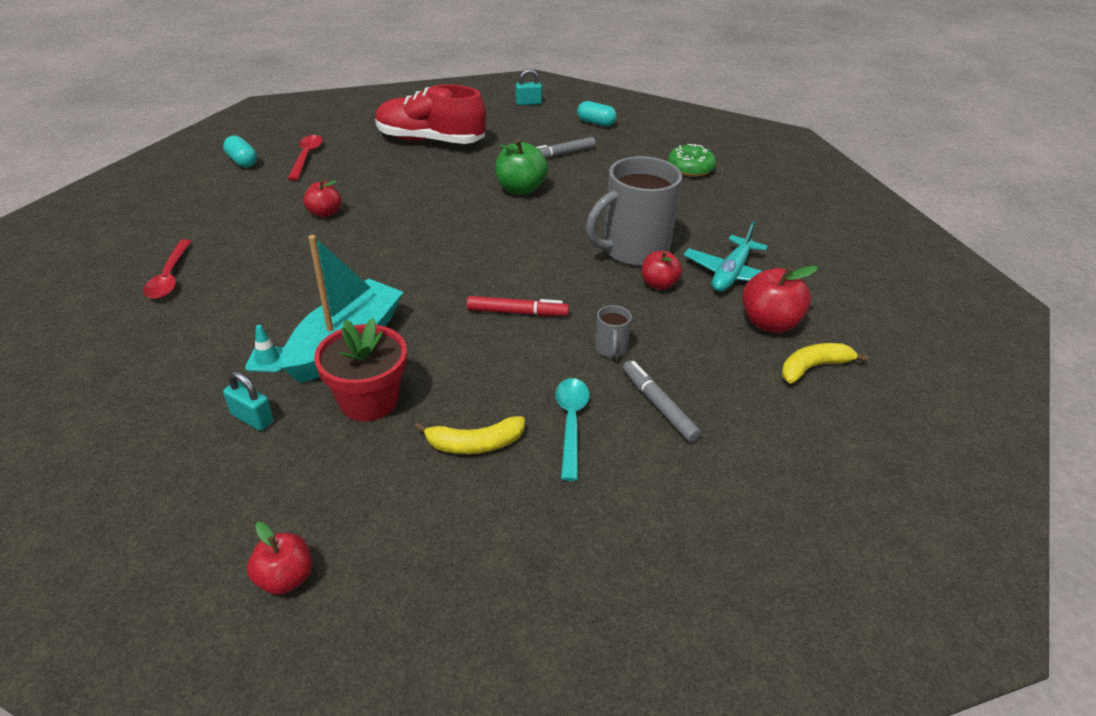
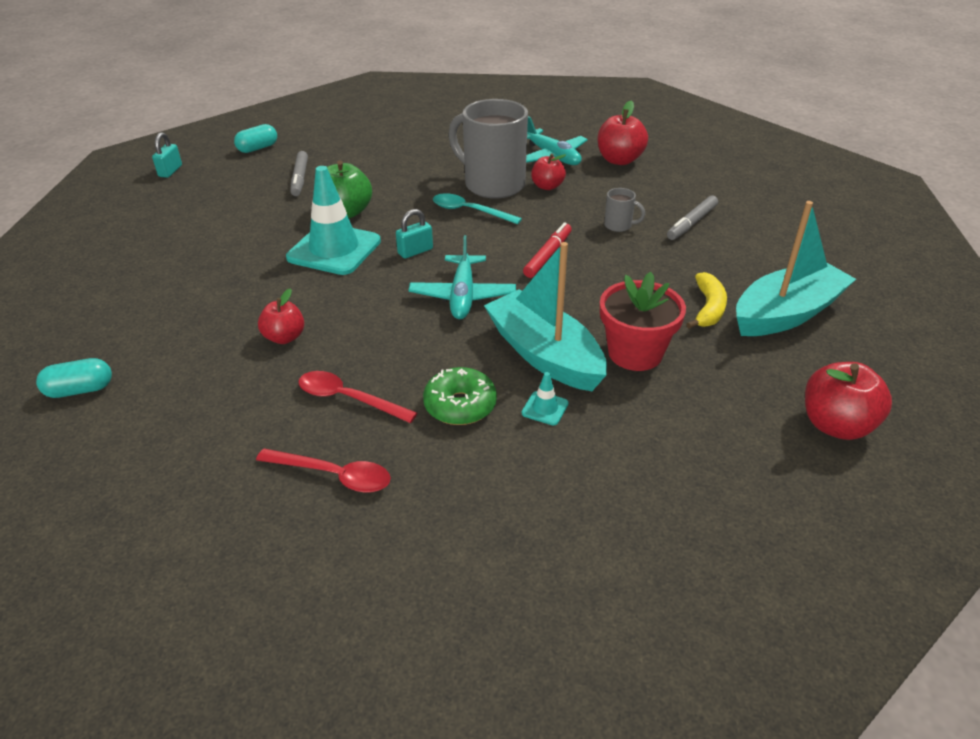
camera: 65 degrees left, 0 degrees up
(252, 418) = (633, 427): turquoise padlock -> turquoise padlock (415, 251)
(285, 578) = (836, 425): red apple -> red apple, size x1.54
(306, 157) = (128, 334): red spoon -> red spoon (348, 399)
(419, 279) = (463, 296): none -> turquoise plane
(430, 140) = (187, 243): red shoe -> none
(457, 200) = (334, 249): none -> turquoise traffic cone
(495, 515) = (786, 314): none -> turquoise boat
(571, 423) = (698, 262): turquoise spoon -> turquoise spoon (469, 211)
(633, 250) = (492, 184): grey mug -> grey mug turned 135 degrees clockwise
(658, 405) = (691, 223): grey marker -> grey marker turned 45 degrees counterclockwise
(690, 168) = (387, 130): green donut -> green donut (460, 405)
(813, 367) = (674, 160): yellow banana -> none

